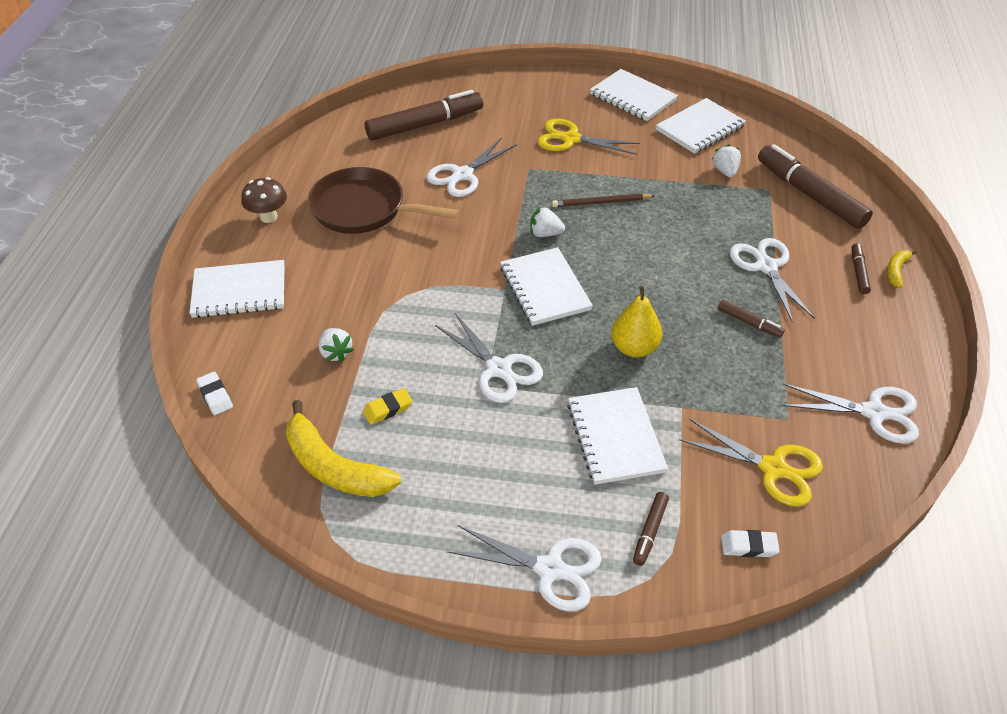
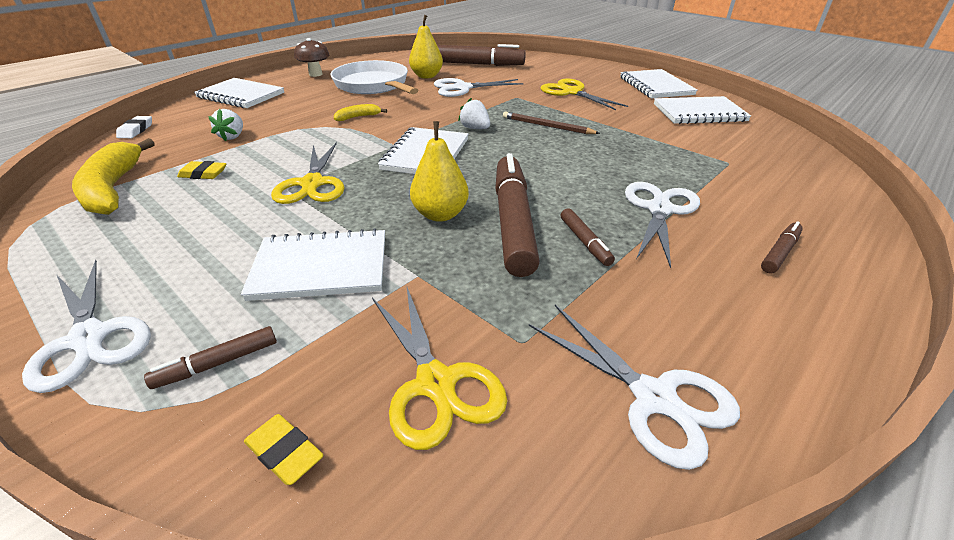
camera: 35 degrees right, 10 degrees down
(364, 209) = (373, 85): brown pan -> white pan
(400, 169) = (426, 76): none -> yellow pear
(499, 369) = (312, 184): white scissors -> yellow scissors
(615, 437) = (321, 267): white notebook -> white notebook turned 60 degrees clockwise
(725, 171) = (693, 140): white strawberry -> none
(748, 546) = (285, 452): white eraser -> yellow eraser
(810, 195) = (776, 179): brown marker -> brown marker (513, 222)
(896, 271) = (841, 270): yellow banana -> yellow banana (358, 117)

